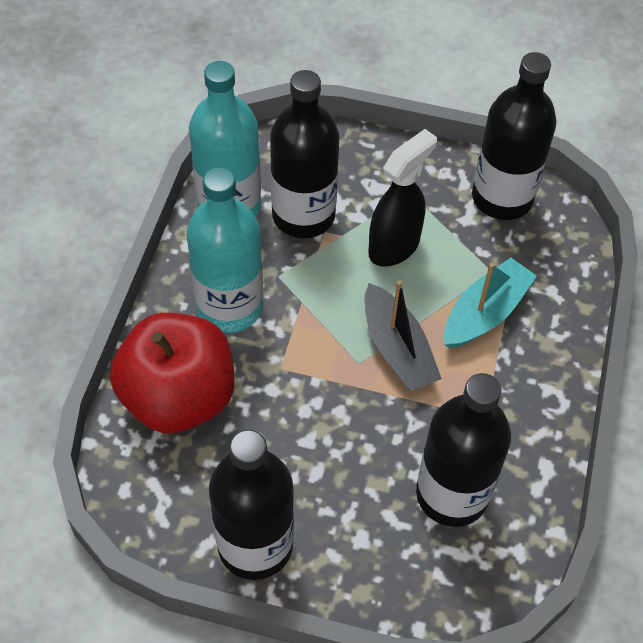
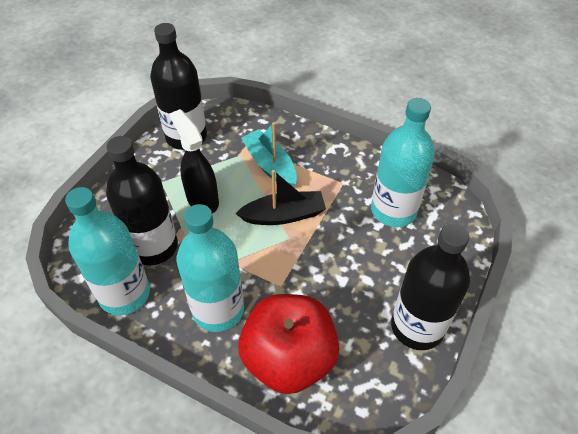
camera: 75 degrees left, 5 degrees down
(452, 494) = (393, 210): black bottle -> turquoise bottle

